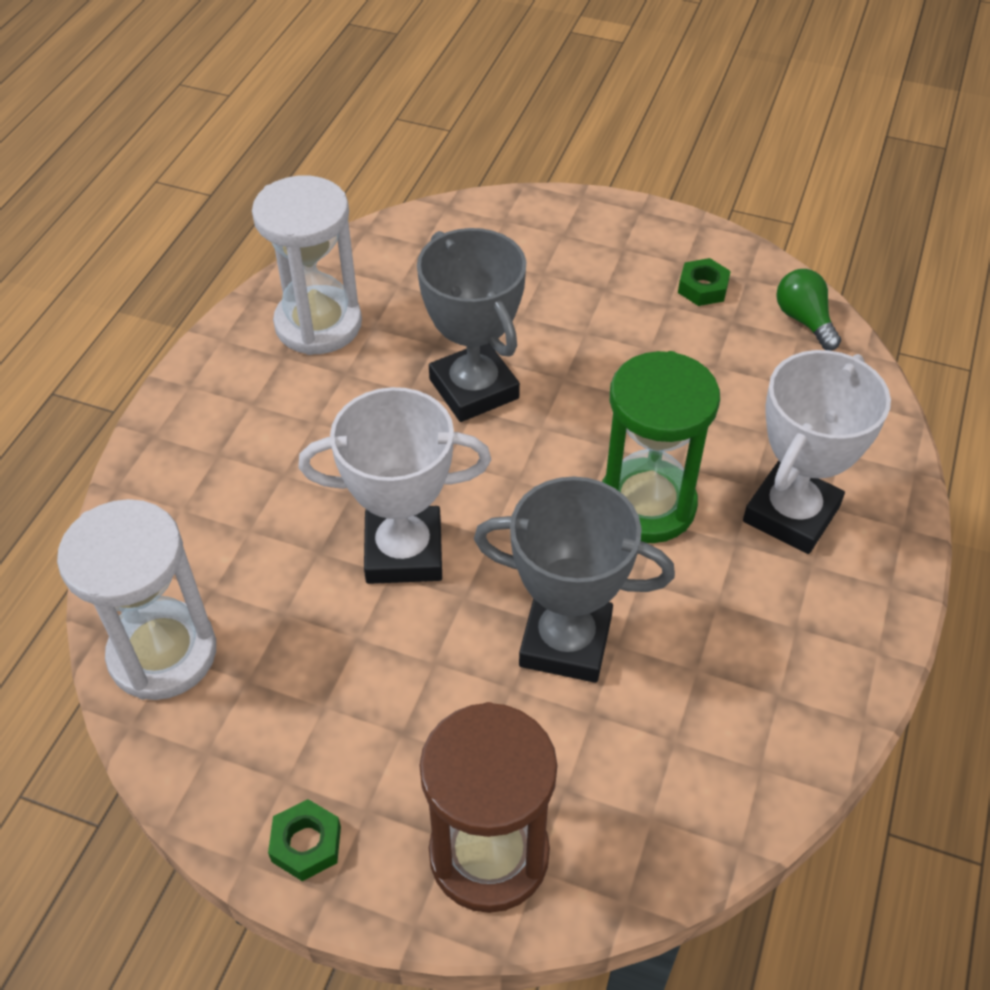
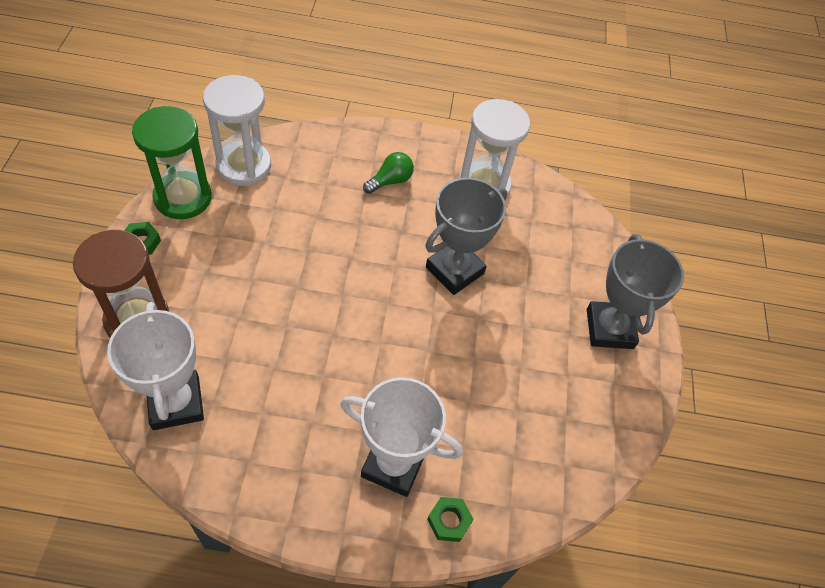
camera: 70 degrees right, 5 degrees up
(404, 552) = (323, 254): white trophy -> white trophy (176, 403)
(565, 642) = (272, 340): grey trophy -> grey trophy (609, 328)
(646, 504) = (383, 375): green hourglass -> green hourglass (183, 198)
(703, 288) = (592, 396): green nut -> green nut (449, 521)
(804, 320) = (583, 469): green light bulb -> green light bulb (390, 181)

